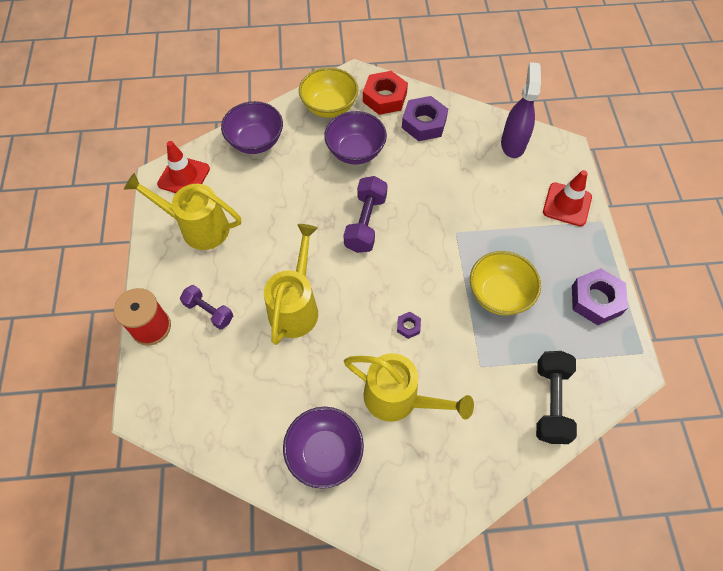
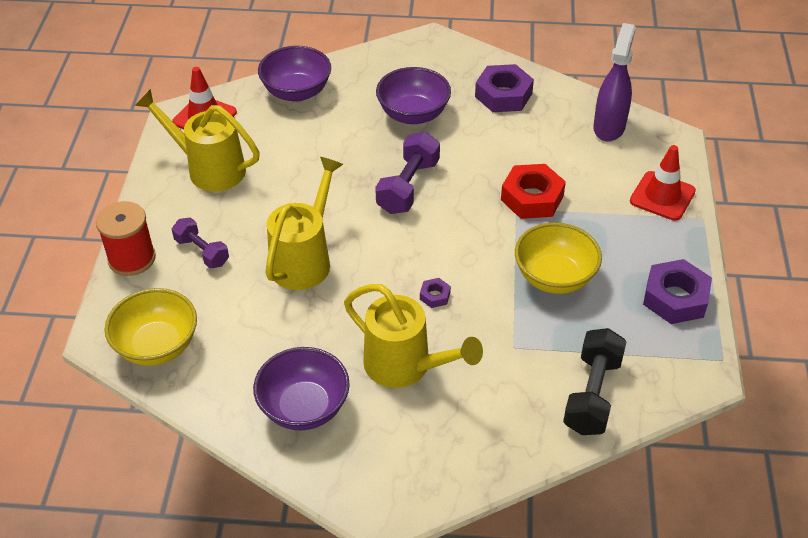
camera: 10 degrees right, 15 degrees down
(329, 107) = (392, 67): yellow bowl -> yellow bowl (157, 346)
(385, 97) = (462, 64): red nut -> red nut (532, 198)

